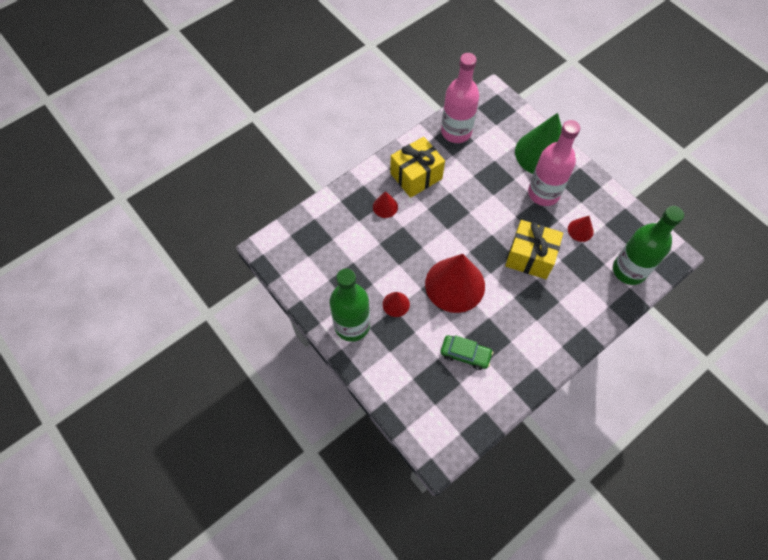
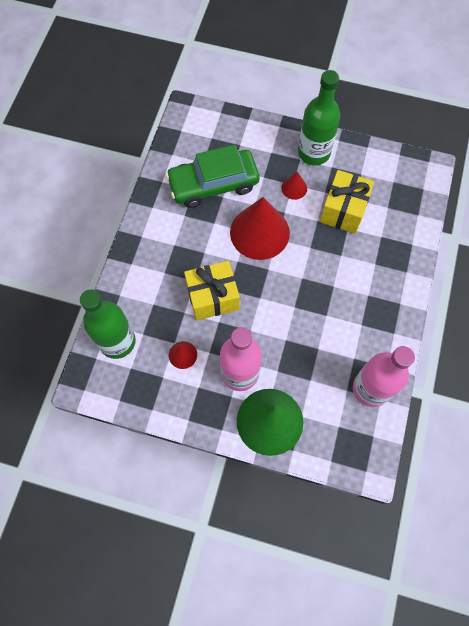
camera: 145 degrees right, 5 degrees up
(385, 207) = (370, 263): red cone -> none
(416, 176) = (369, 312): yellow gift -> yellow gift (343, 210)
(465, 354) = (213, 184): green car -> green car, size x1.91

